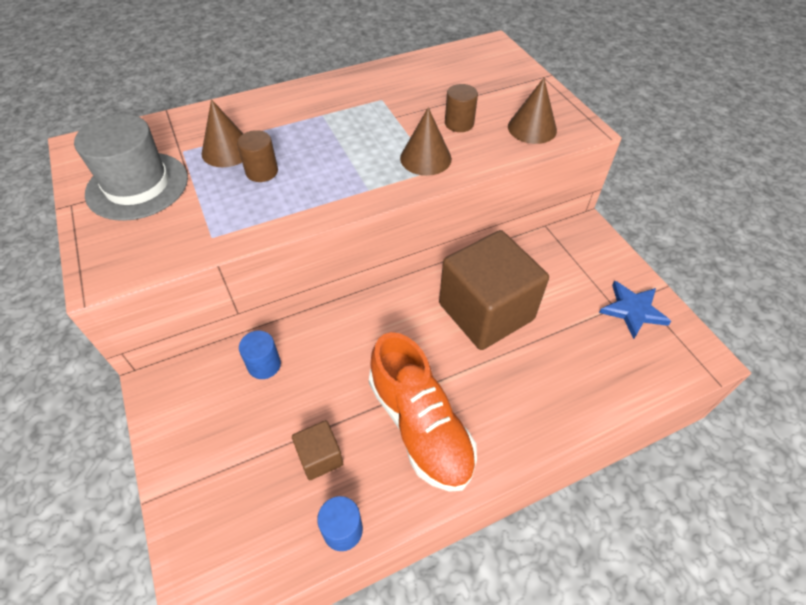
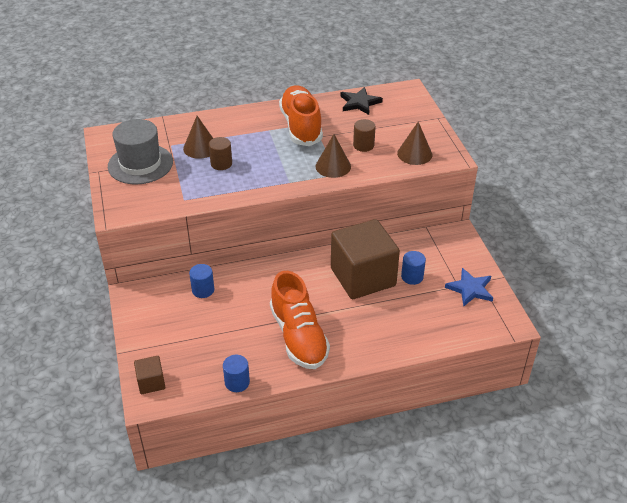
camera: 10 degrees right, 10 degrees down
(320, 457) = (230, 344): brown cube -> brown cube (151, 382)
(366, 105) = (301, 126): none -> orange shoe
(436, 66) = (359, 103): none -> black star
(551, 302) = (412, 277): none -> blue cylinder

